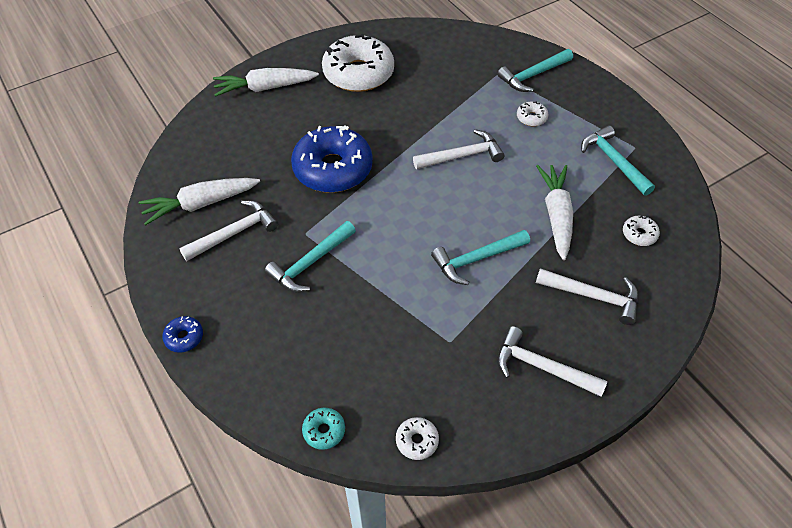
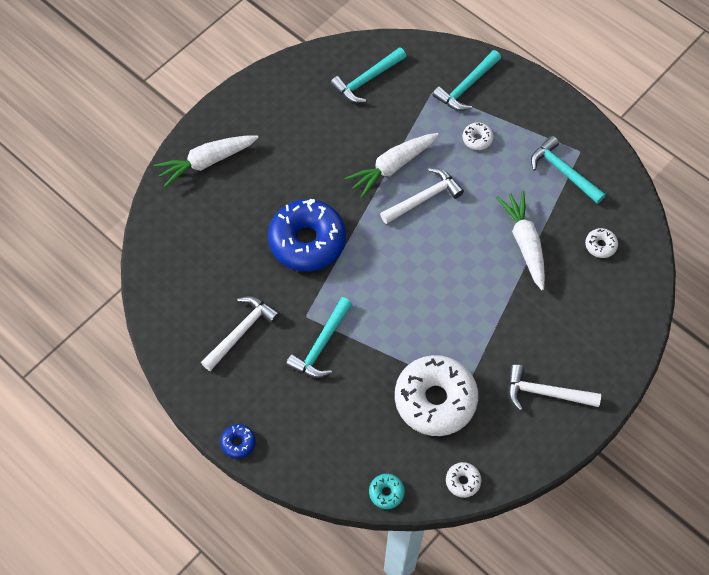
camera: 15 degrees left, 10 degrees up
(201, 204) = (197, 309): white carrot -> white carrot (392, 167)
(358, 73) = (294, 122): white donut -> white donut (435, 400)
(476, 259) = (466, 305): turquoise hammer -> turquoise hammer (367, 80)
(593, 296) = (573, 317): white hammer -> none

